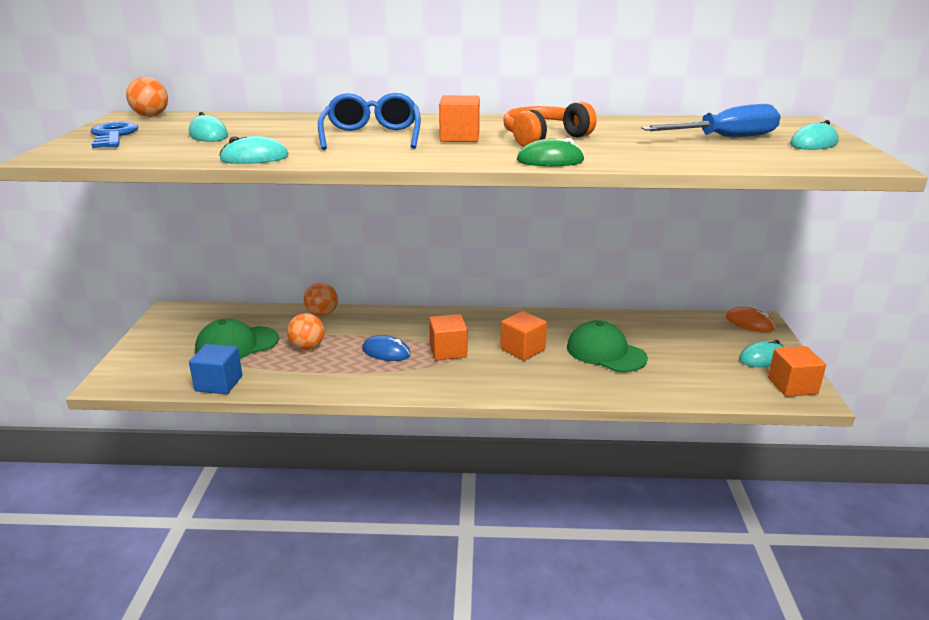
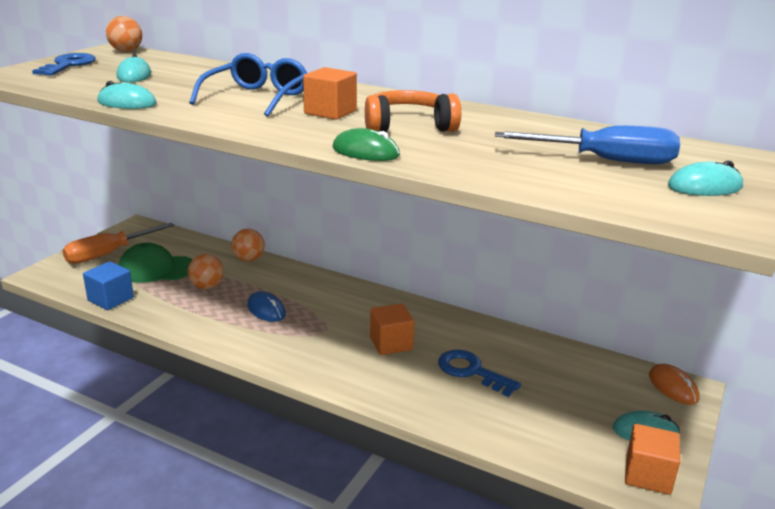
camera: 25 degrees right, 0 degrees up
(168, 344) = (108, 254): none -> orange screwdriver
(448, 351) = (320, 324): orange cube -> none
(605, 352) = (471, 371): green cap -> blue key

